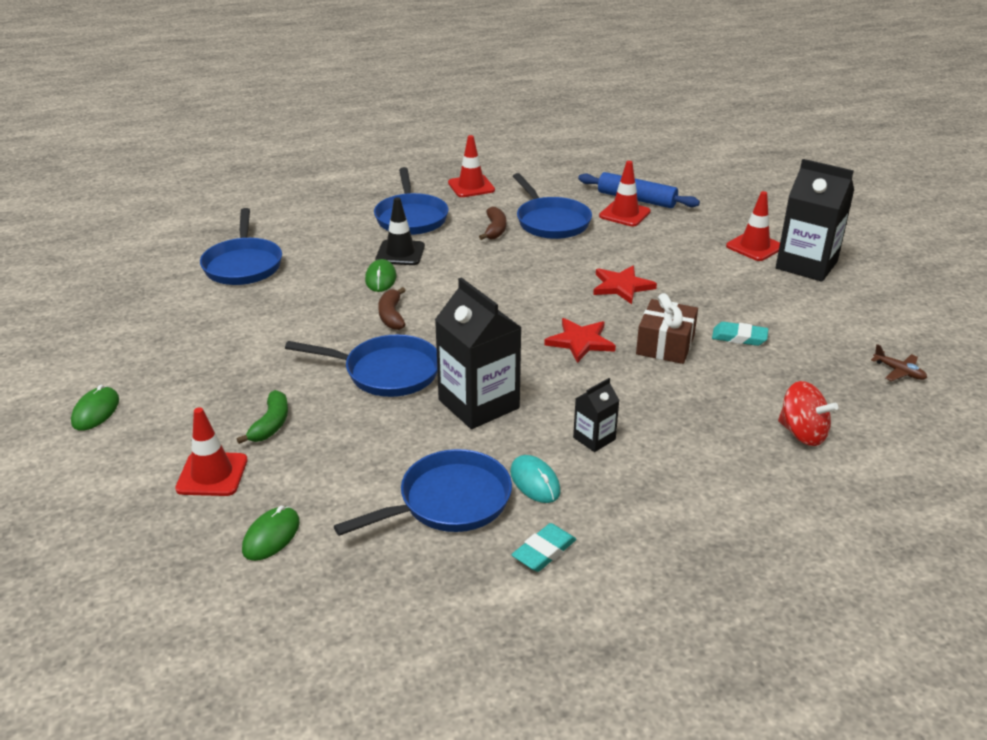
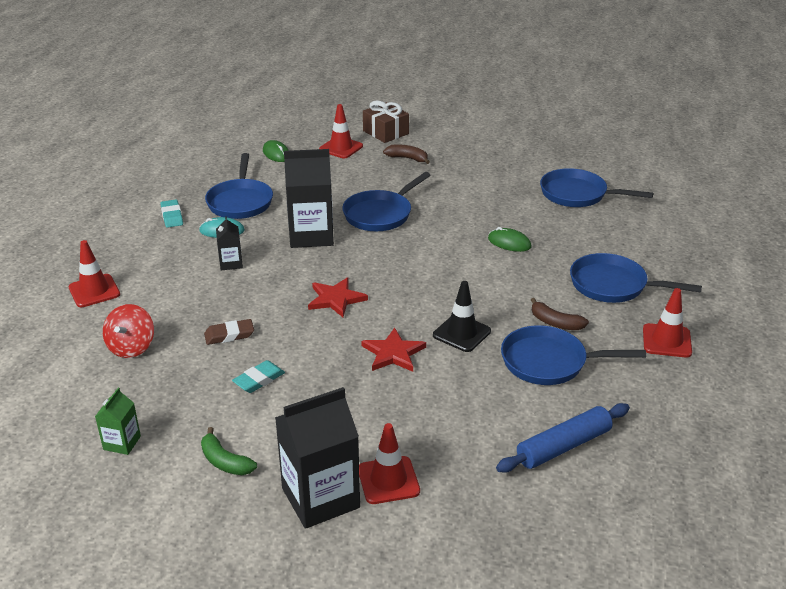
camera: 120 degrees right, 0 degrees up
(95, 411) = (432, 128): green mouse -> none
(271, 424) = (366, 169): green banana -> green banana (225, 462)
(391, 316) = (449, 233): brown banana -> brown banana (407, 158)
(400, 253) = (546, 262): black traffic cone -> black traffic cone (461, 333)
(624, 214) = (532, 420): red traffic cone -> red traffic cone (94, 291)
(665, 345) = (290, 336): brown gift -> brown gift (385, 132)
(707, 380) = (229, 335): none -> brown eraser
(802, 433) = (131, 347): red spinning top -> red spinning top turned 60 degrees counterclockwise
(899, 372) = (122, 443): brown plane -> green carton

